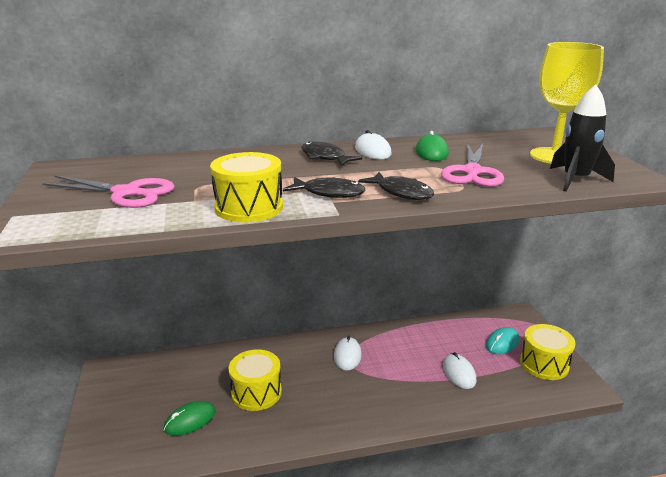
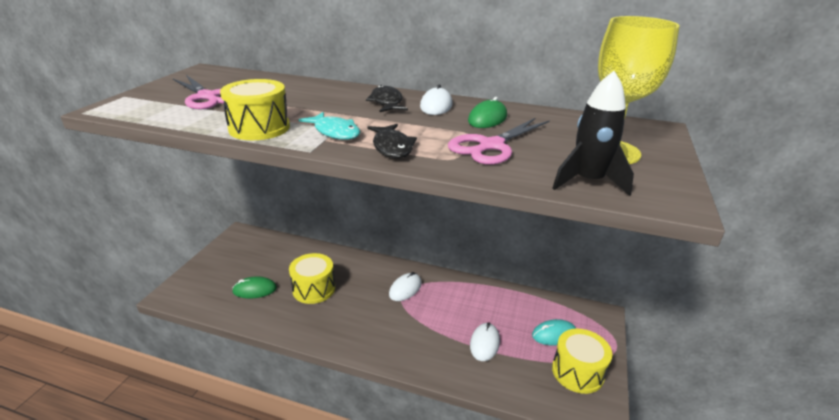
camera: 30 degrees right, 5 degrees up
(329, 193) = (335, 132): black fish -> turquoise fish

